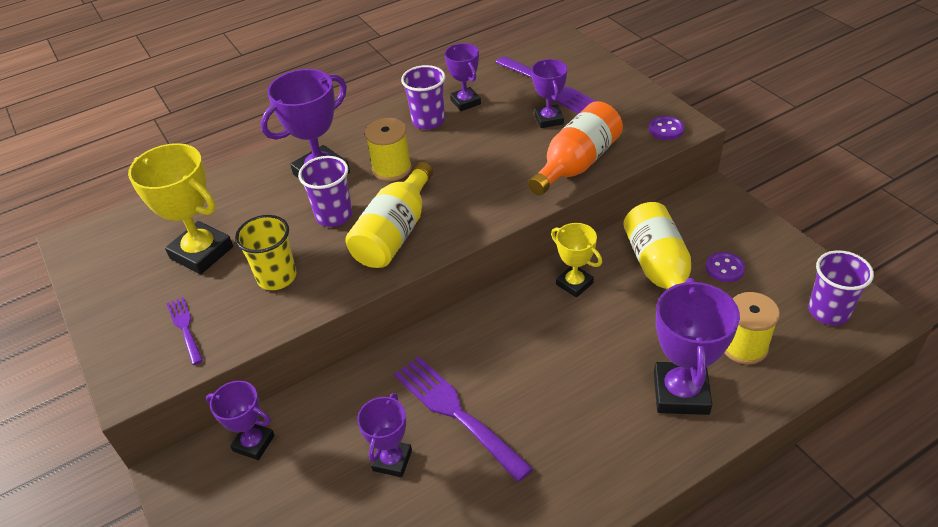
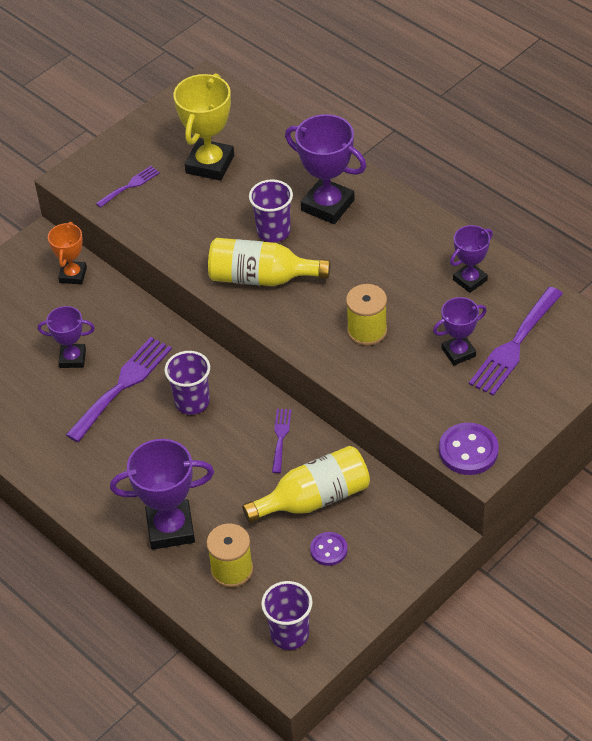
camera: 75 degrees right, 5 degrees up
(254, 443) = (73, 275): purple trophy -> orange trophy
(277, 277) = (193, 219): yellow cup -> none
(392, 168) = (347, 252): yellow spool -> yellow spool (367, 331)
(428, 121) = (429, 259): purple cup -> purple cup (192, 402)
(574, 284) = (280, 437): yellow trophy -> purple fork
(576, 164) = (390, 386): orange bottle -> none
(666, 129) = (468, 451): purple button -> purple button, size x1.59

